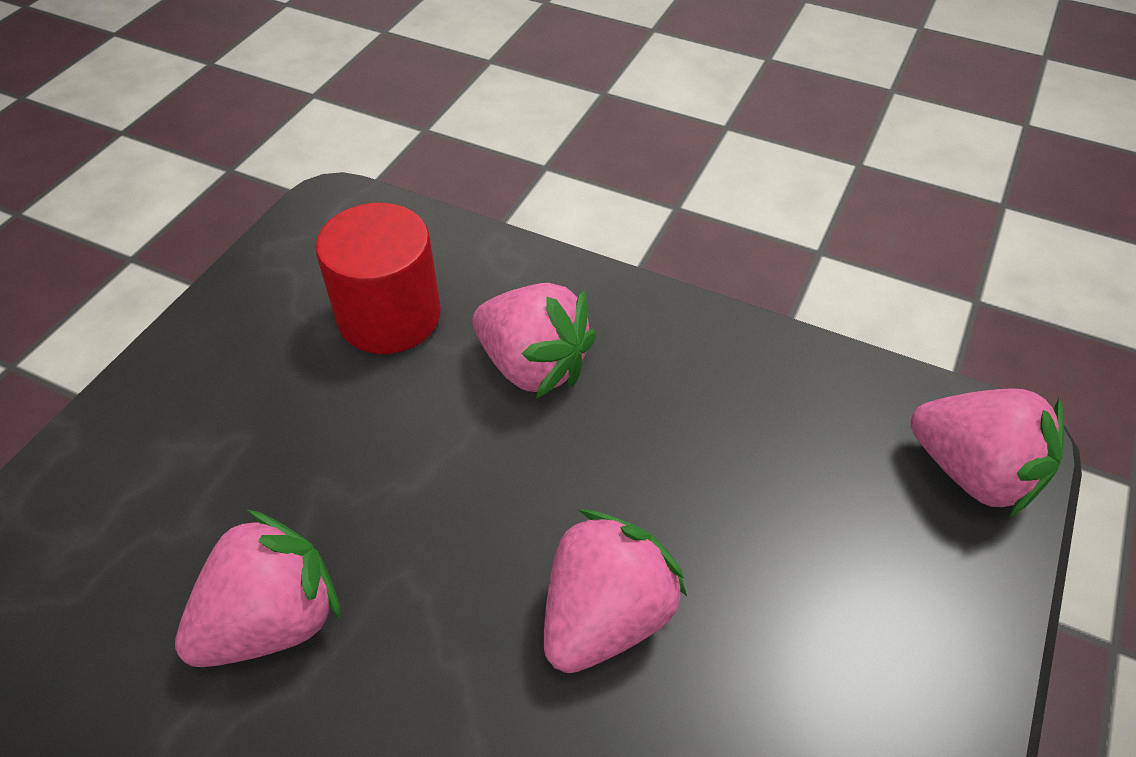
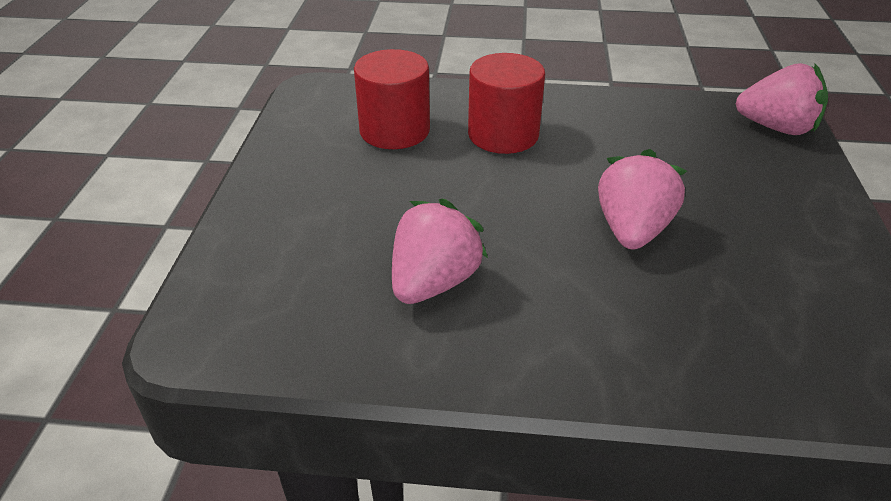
camera: 20 degrees left, 10 degrees down
(533, 366) = (503, 135): pink strawberry -> red cylinder

